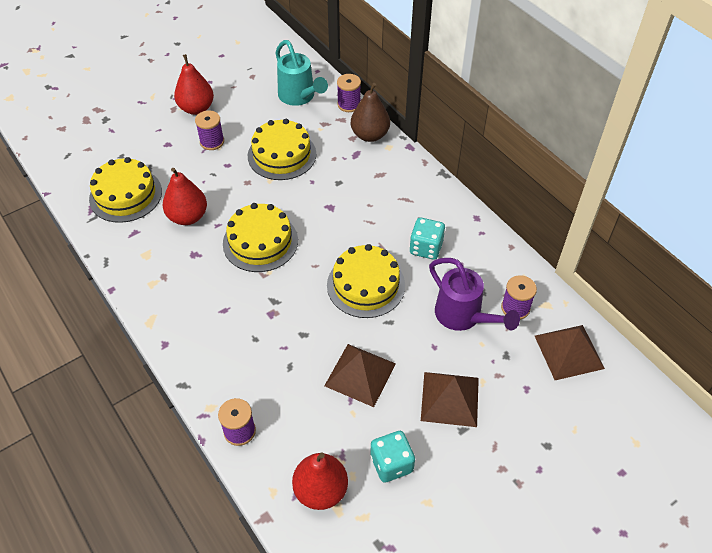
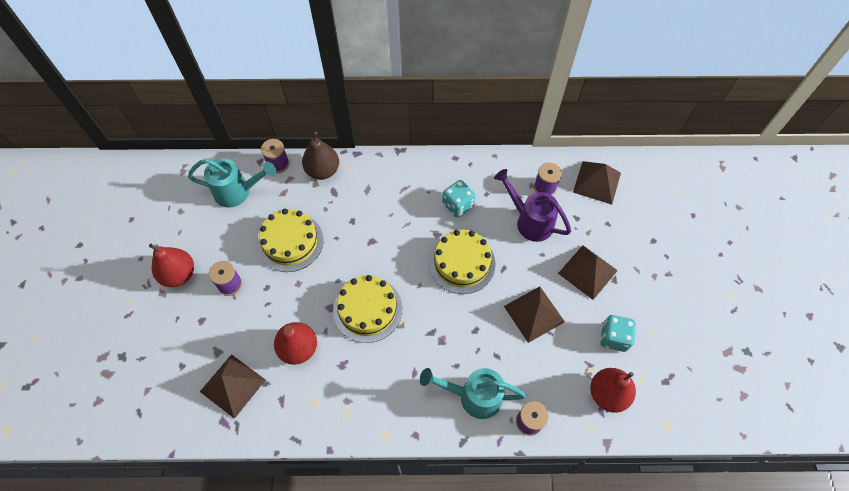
camera: 55 degrees left, 10 degrees up
(125, 195) = (232, 385): yellow cake -> brown pyramid
(234, 370) = (474, 396): none -> turquoise watering can
(463, 316) = (530, 221): purple watering can -> purple watering can turned 135 degrees counterclockwise

